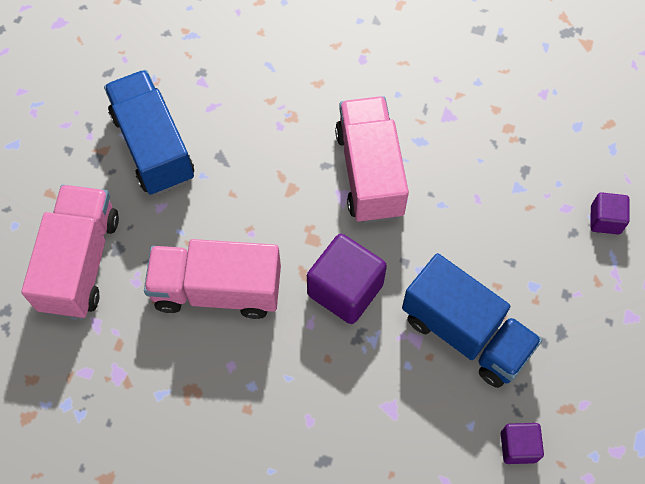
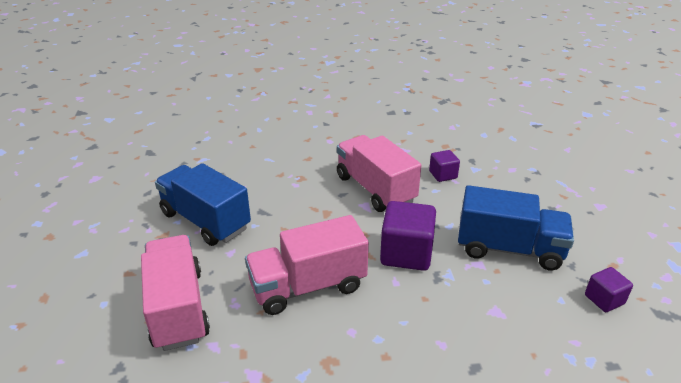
camera: 25 degrees left, 30 degrees down
(605, 220) = (539, 167): purple cube -> purple cube (443, 175)

